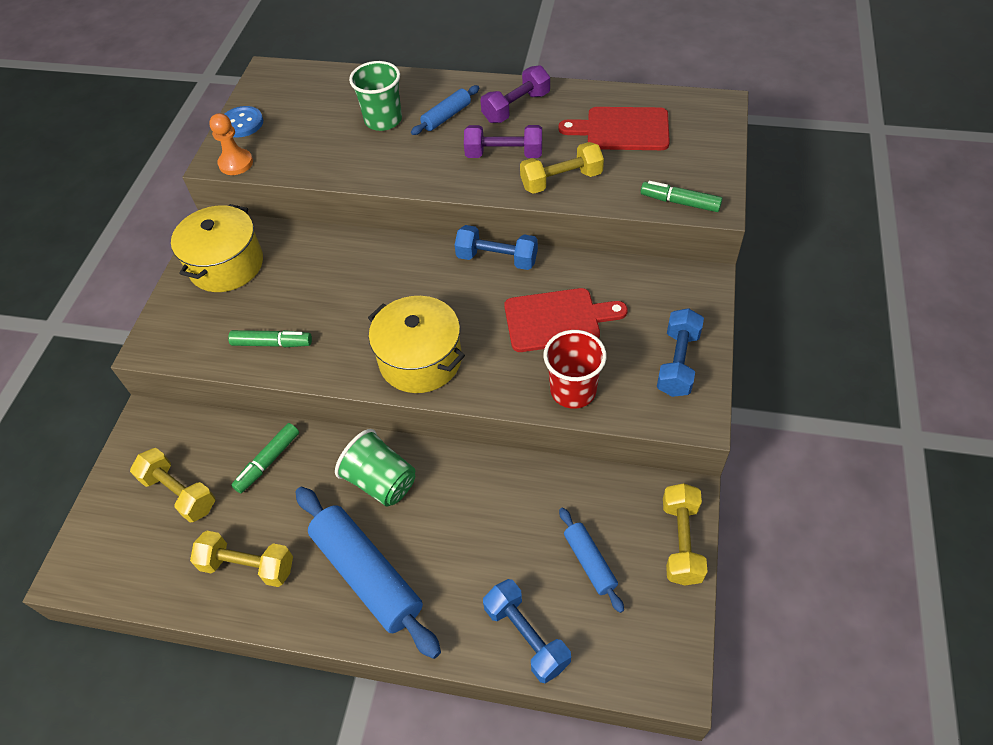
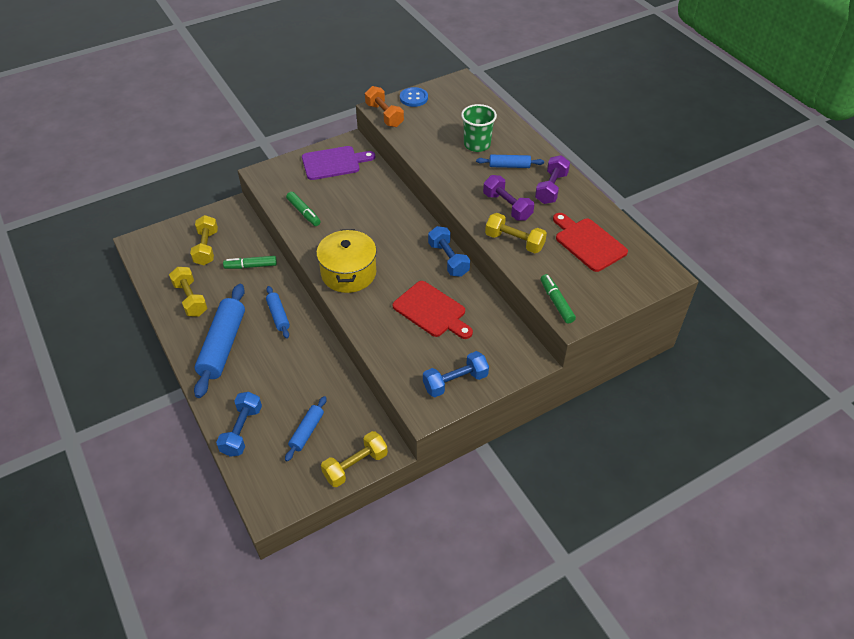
camera: 45 degrees right, 5 degrees down
(226, 265) = (334, 163): yellow pot -> purple cutting board
(236, 163) = (384, 115): orange pawn -> orange dumbbell
(381, 481) = (278, 315): green cup -> blue rolling pin
(516, 107) = (551, 188): purple dumbbell -> purple dumbbell turned 75 degrees counterclockwise
(573, 390) = (390, 347): red cup -> none

